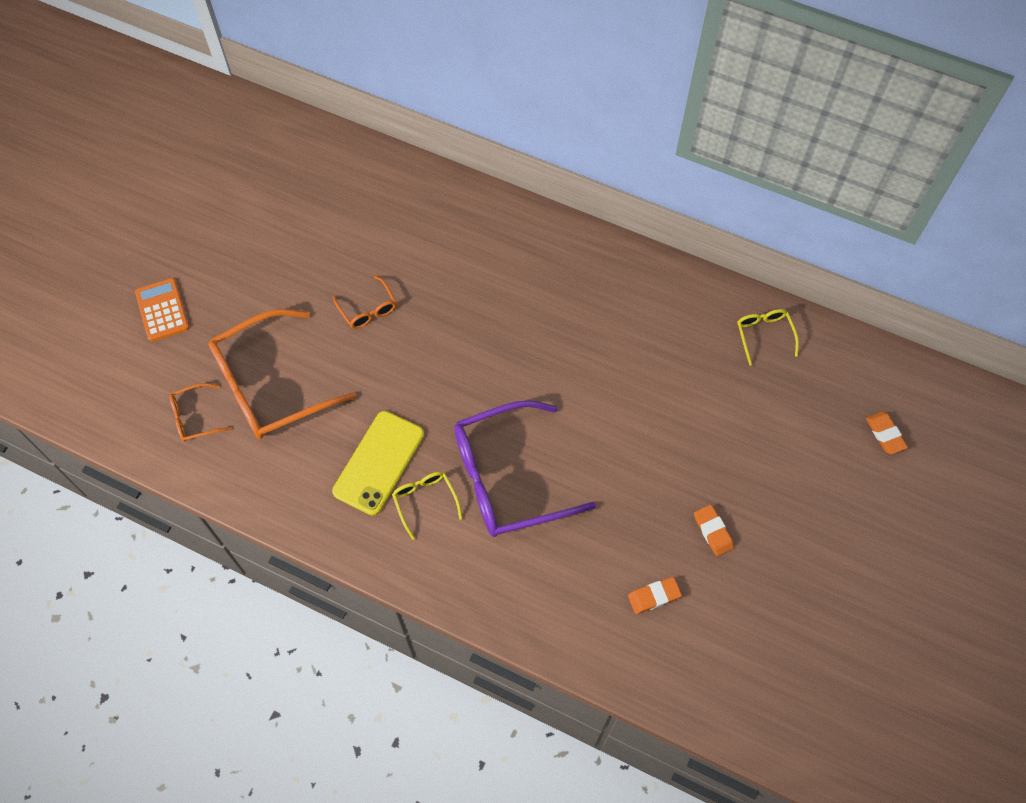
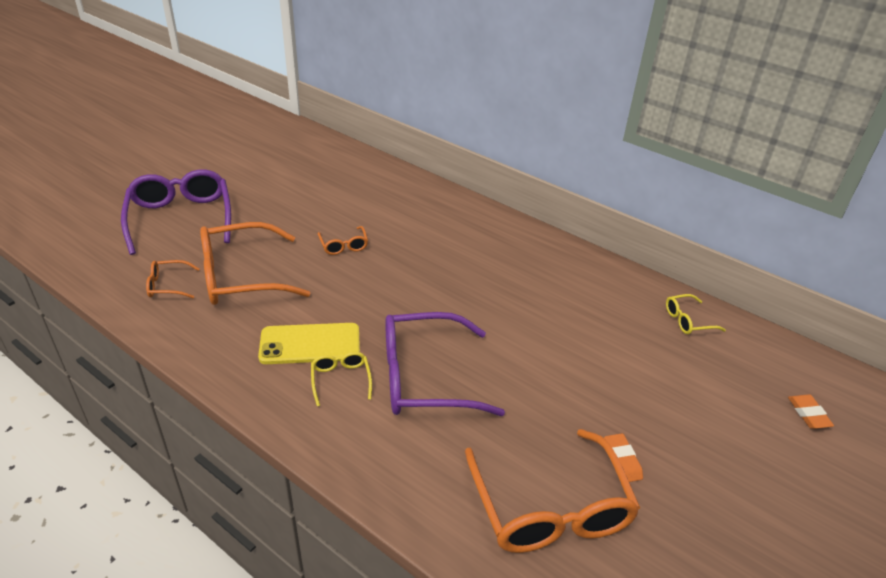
camera: 10 degrees right, 25 degrees down
(162, 310) = (181, 219): orange calculator -> purple glasses
(379, 462) = (310, 344): yellow phone -> yellow phone turned 45 degrees clockwise
(654, 596) = (549, 506): orange eraser -> orange glasses
(764, 336) = (688, 320): yellow glasses -> yellow glasses turned 105 degrees counterclockwise

